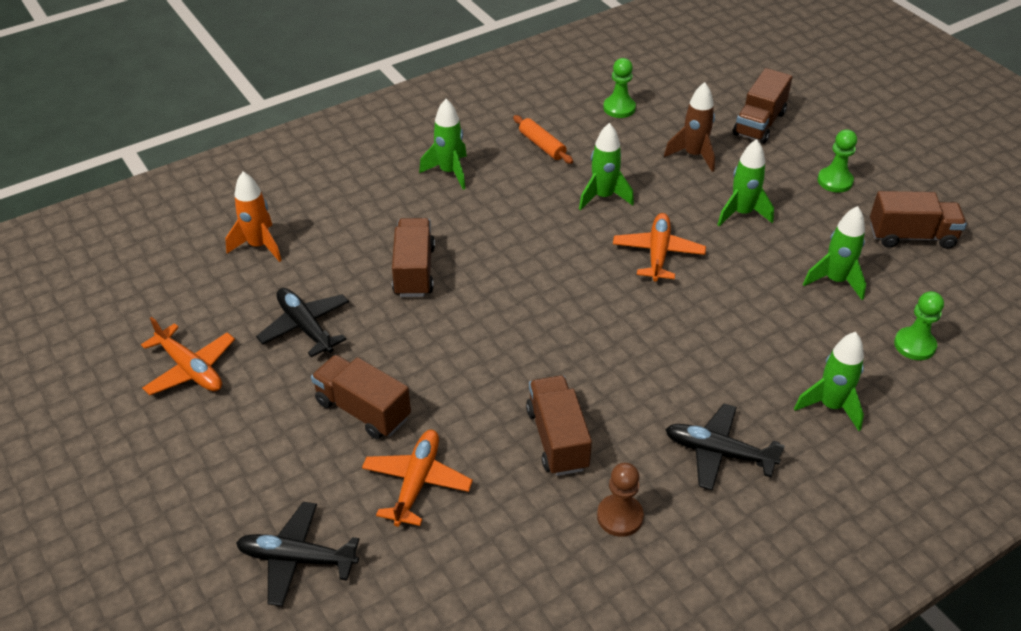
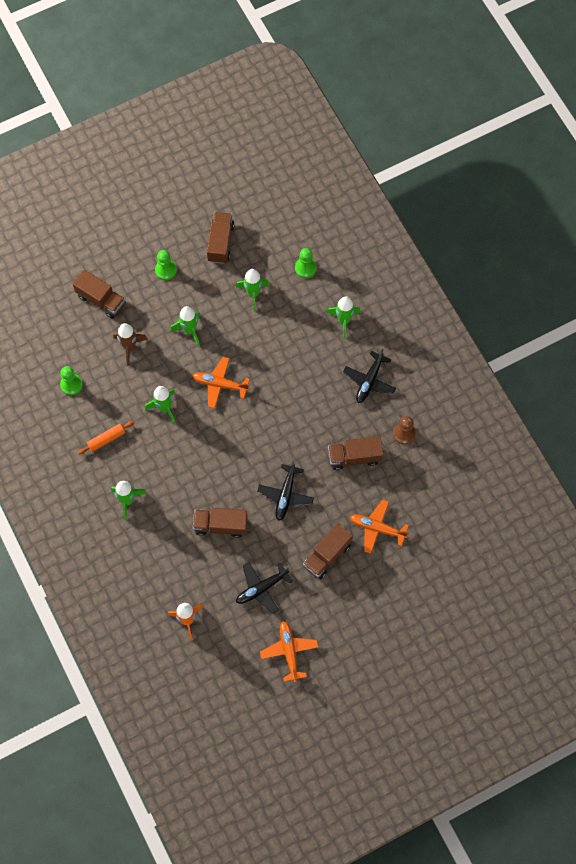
camera: 85 degrees left, 25 degrees up
(190, 369) = (289, 651): orange plane -> orange plane turned 60 degrees counterclockwise
(296, 559) = (418, 586): black plane -> black plane (285, 495)

